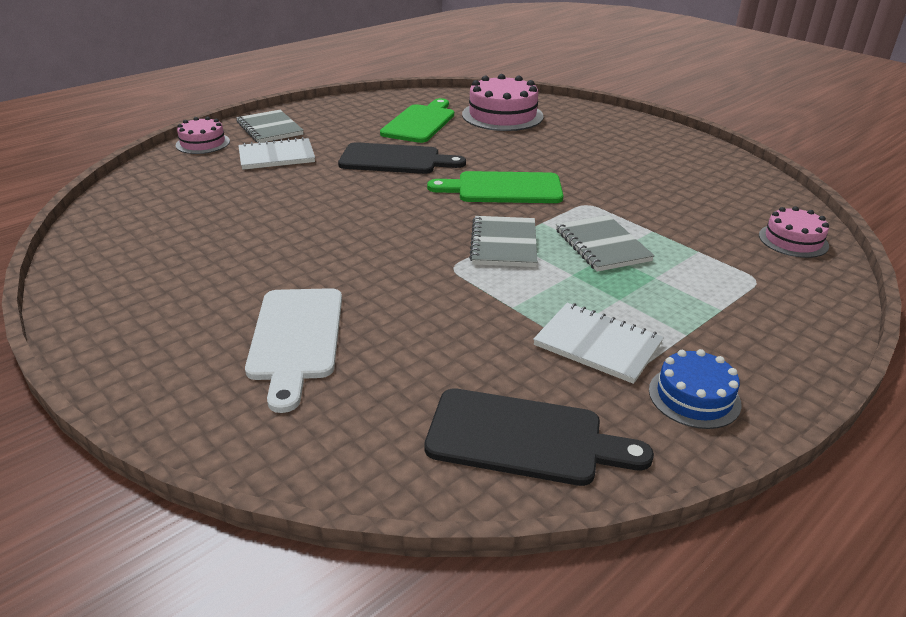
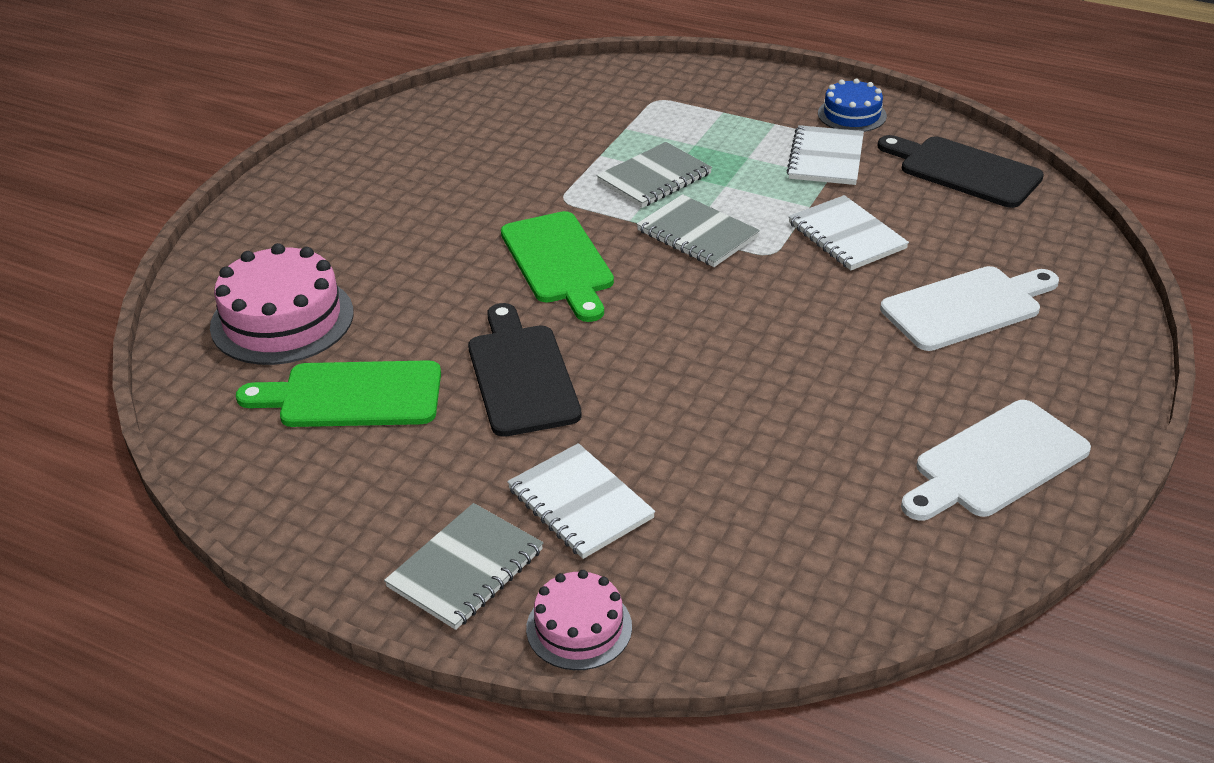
camera: 110 degrees left, 5 degrees up
(132, 283) = (996, 462): none -> white cutting board
(450, 311) = (846, 236): none -> white notebook
(503, 244) = (697, 234): grey notebook -> grey notebook turned 60 degrees clockwise
(523, 438) = (964, 171): black cutting board -> black cutting board turned 45 degrees counterclockwise
(793, 240) = (566, 85): pink cake -> none

